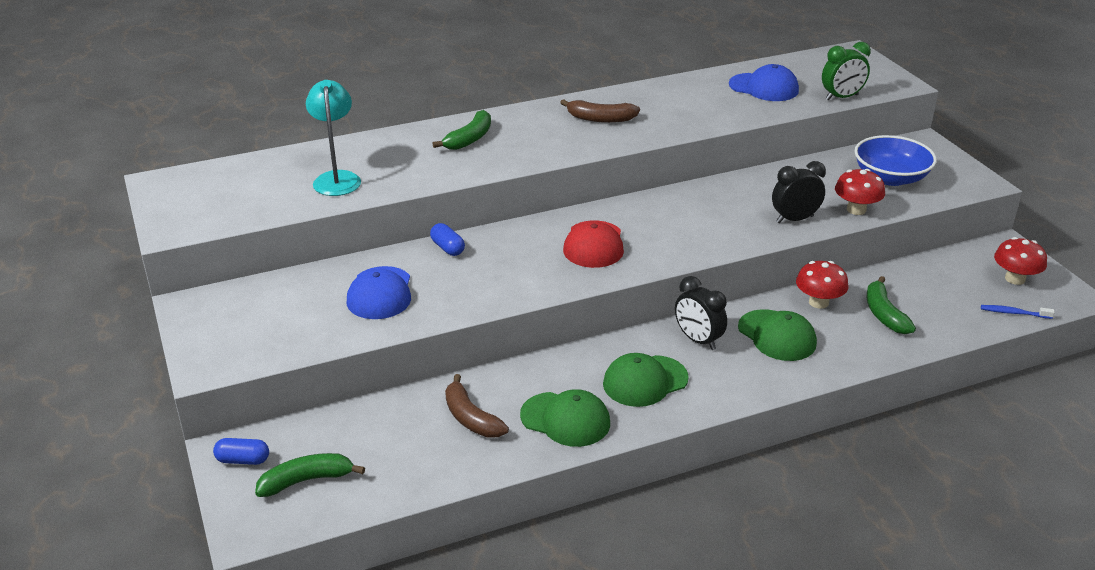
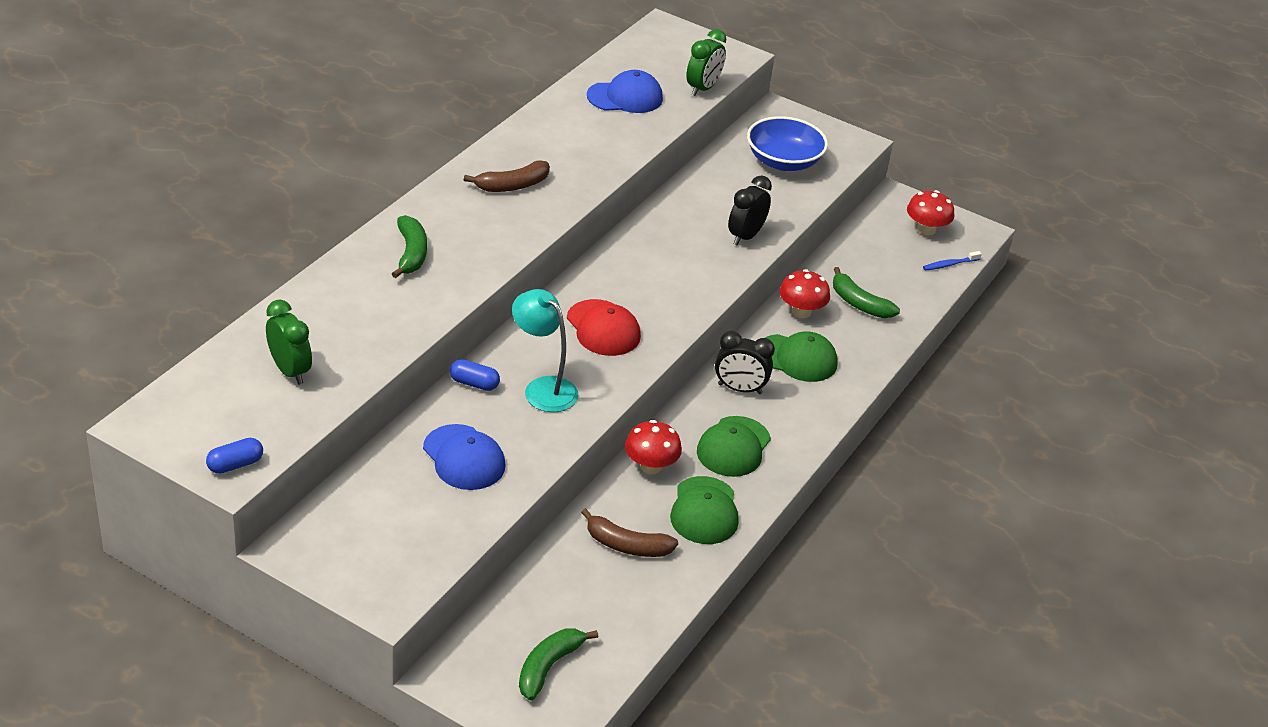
camera: 40 degrees left, 5 degrees up
(243, 460) = (471, 676): blue capsule -> blue capsule (235, 465)
(292, 182) = (290, 371): none -> green clock
(337, 178) = (330, 349): turquoise lamp -> turquoise lamp (543, 388)
(565, 419) = (704, 511): green cap -> green cap turned 105 degrees clockwise
(856, 210) = (785, 207): red mushroom -> red mushroom (650, 466)

